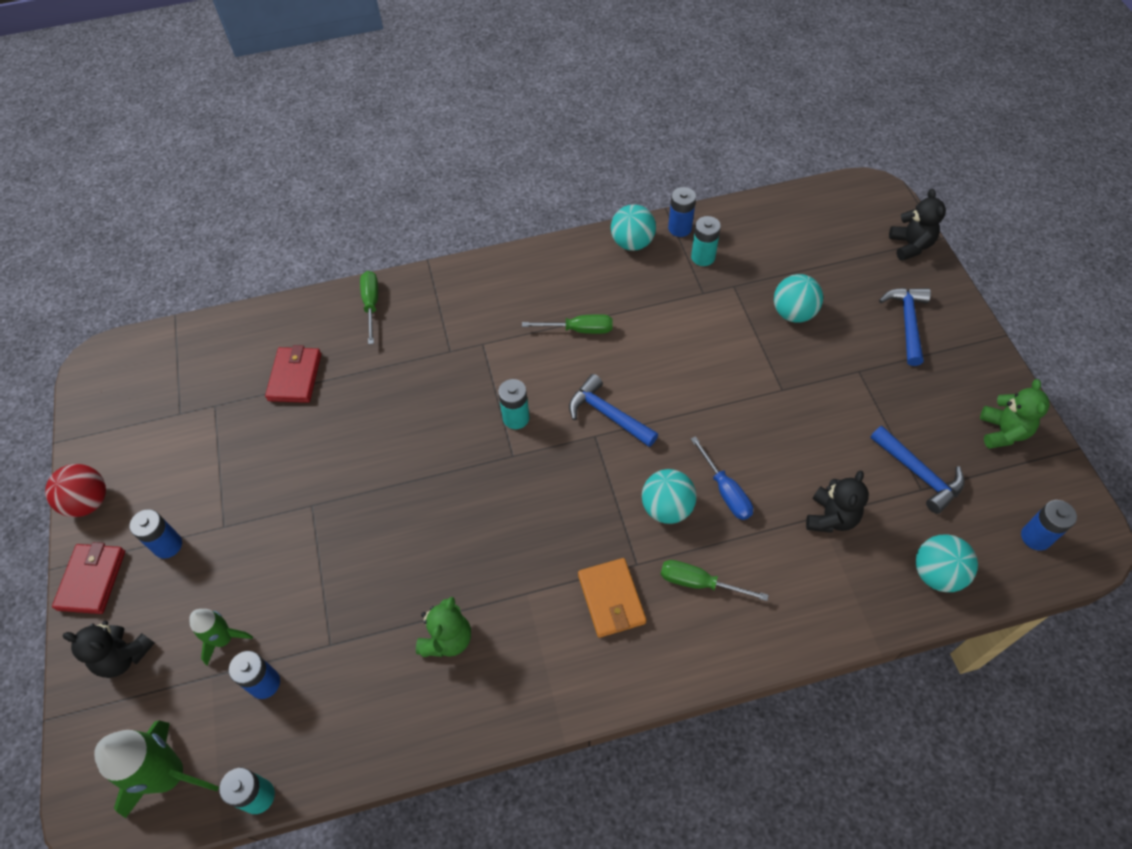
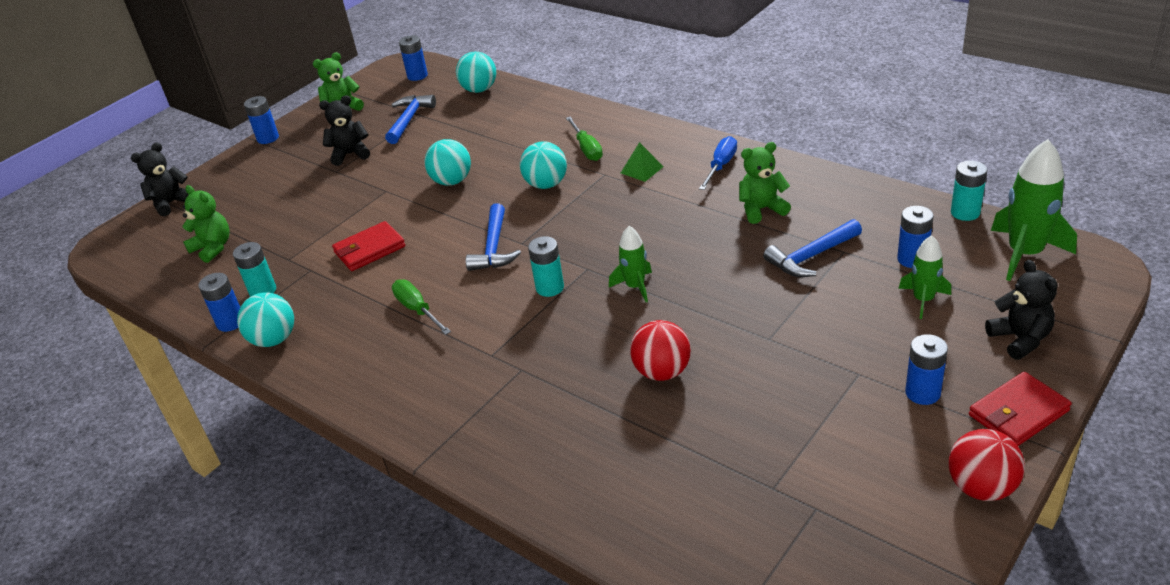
camera: 125 degrees left, 20 degrees down
(295, 377) = (669, 453): red wallet -> red wallet (369, 249)
(357, 421) = (662, 372): none -> red ball
(371, 305) = (520, 466): green screwdriver -> none
(456, 470) = (635, 287): none -> green rocket
(611, 599) = (642, 170): orange wallet -> green pyramid
(725, 491) = (504, 171): blue screwdriver -> blue screwdriver (720, 166)
(793, 313) = (297, 219): turquoise ball -> turquoise ball (452, 181)
(801, 249) = (213, 248): none -> green teddy bear
(831, 517) = (479, 131): black teddy bear -> black teddy bear (350, 154)
(907, 322) = (266, 173): blue hammer -> blue hammer (811, 257)
(986, 349) = (268, 138): none -> blue battery

